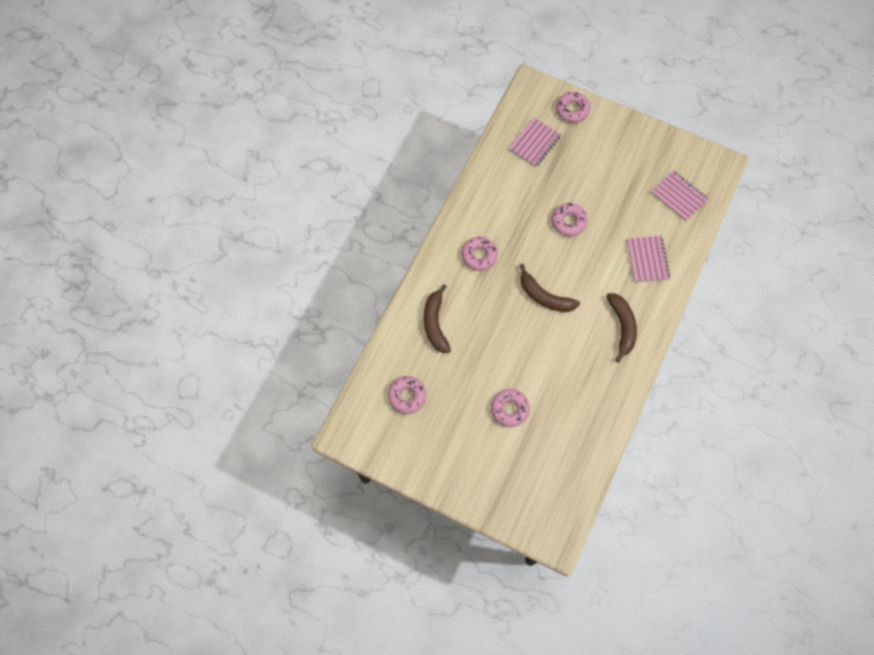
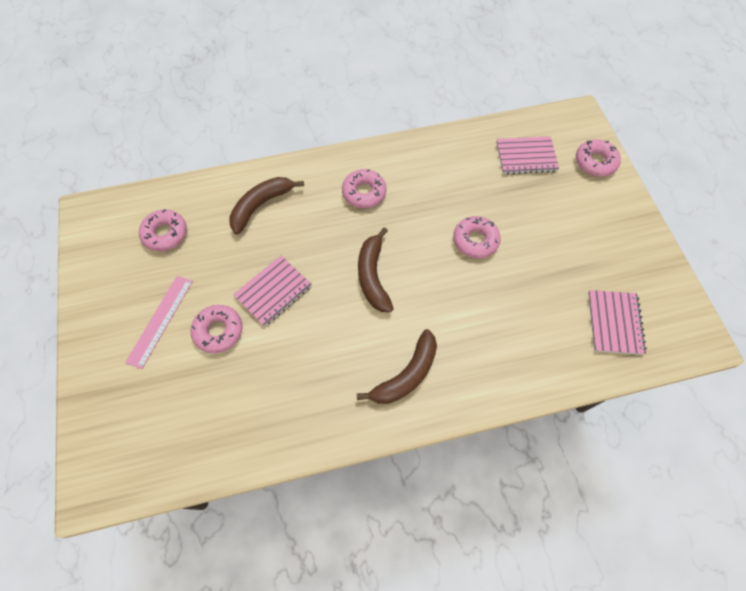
camera: 50 degrees right, 5 degrees down
(473, 438) = (160, 320): none -> pink ruler
(647, 260) = (509, 344): pink notebook -> pink notebook (273, 291)

